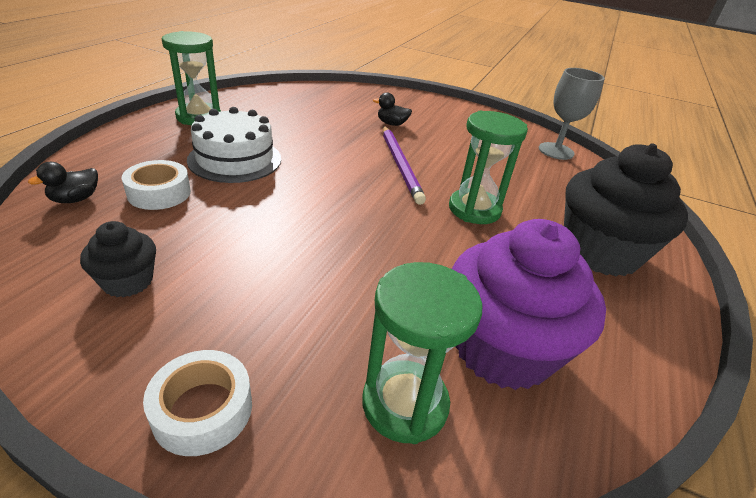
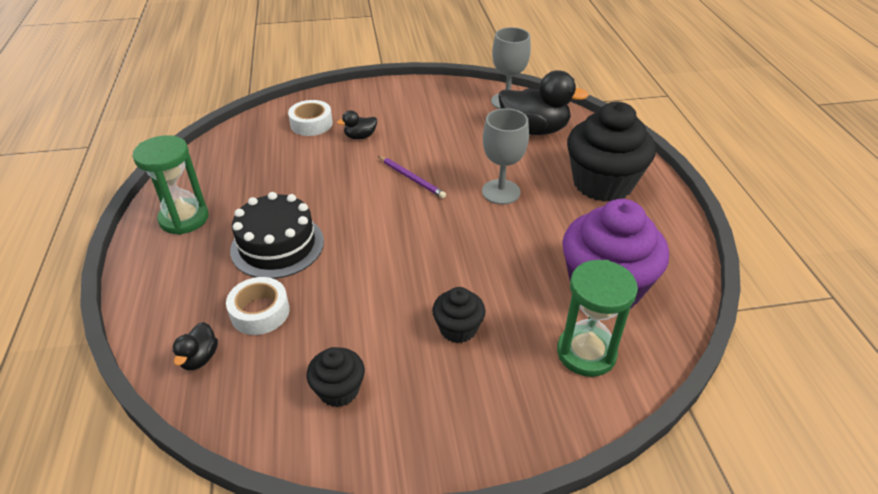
camera: 30 degrees left, 5 degrees up
(203, 410) = (489, 428): white tape -> white tape (311, 124)
(235, 159) = (277, 245): white cake -> black cake
(295, 295) = (458, 329): none -> black cupcake
(400, 165) = (411, 178): purple pencil -> purple pencil, size x0.65
(474, 209) = (501, 192): green hourglass -> grey goblet
(563, 180) = (534, 130): none -> black duck

